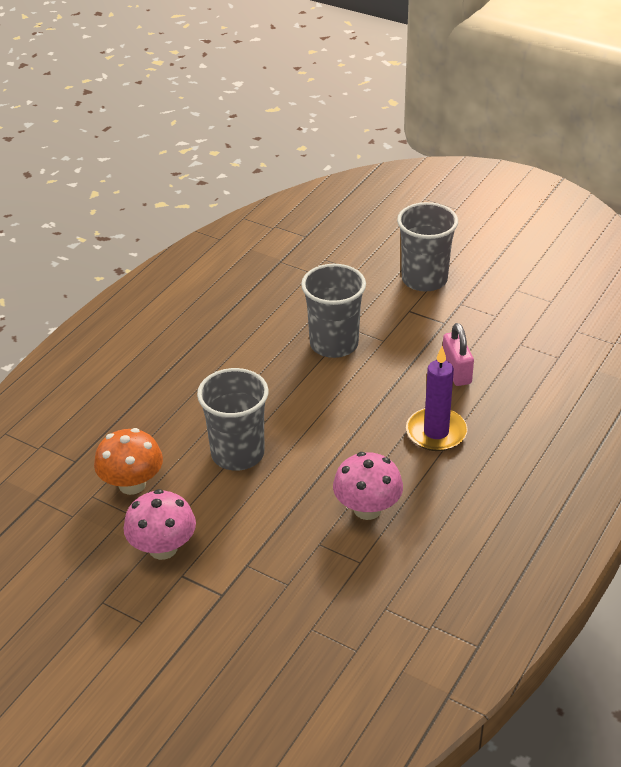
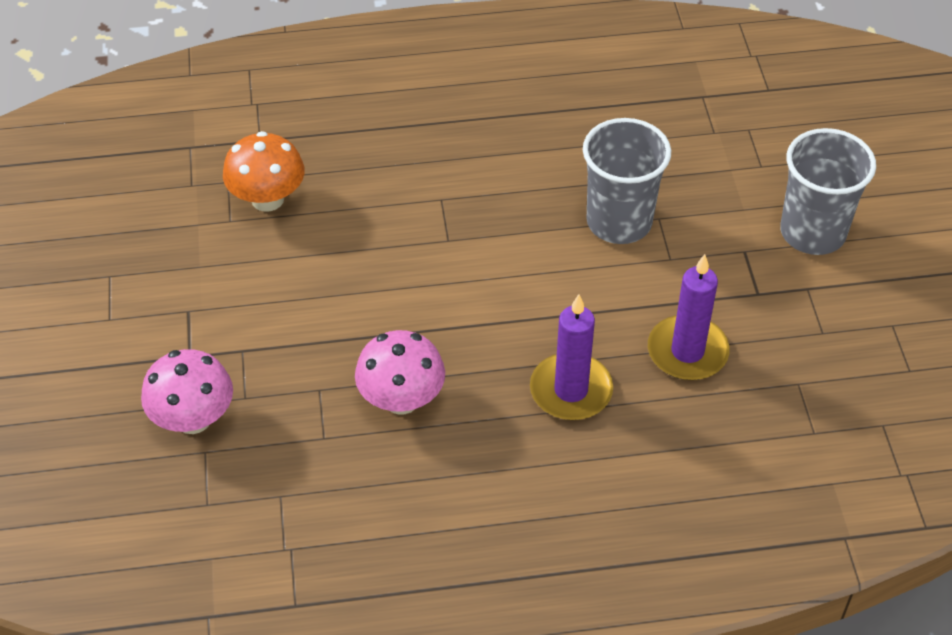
camera: 50 degrees right, 10 degrees up
(163, 548) = (208, 275): pink mushroom -> pink mushroom (193, 418)
(237, 453) = (381, 249): grey cup -> none
(456, 371) = (687, 351): pink padlock -> purple candle

